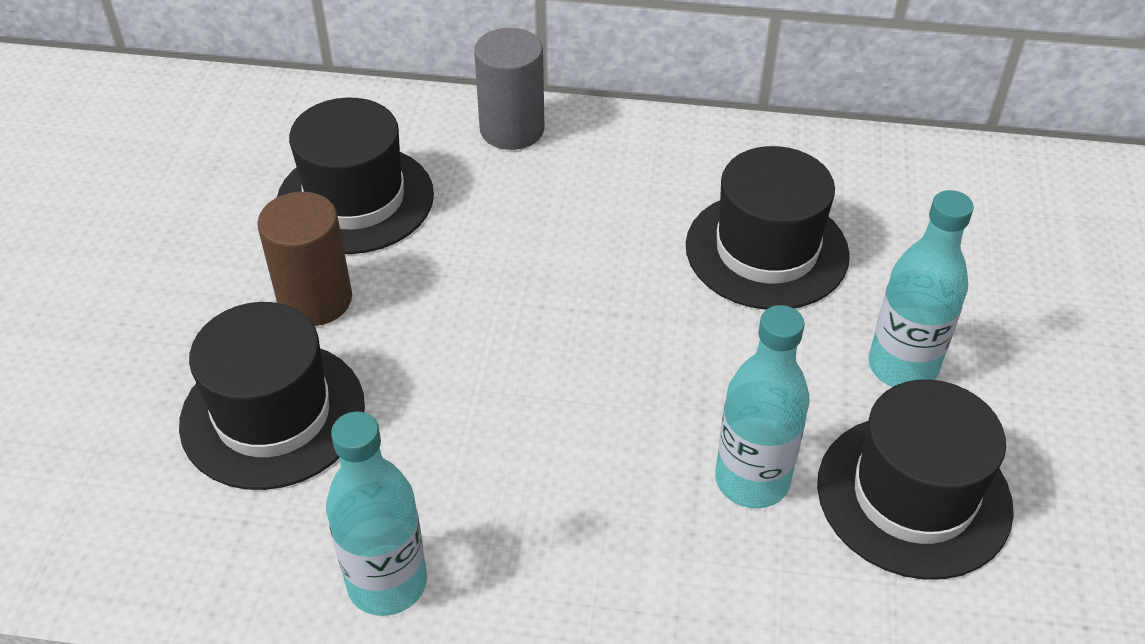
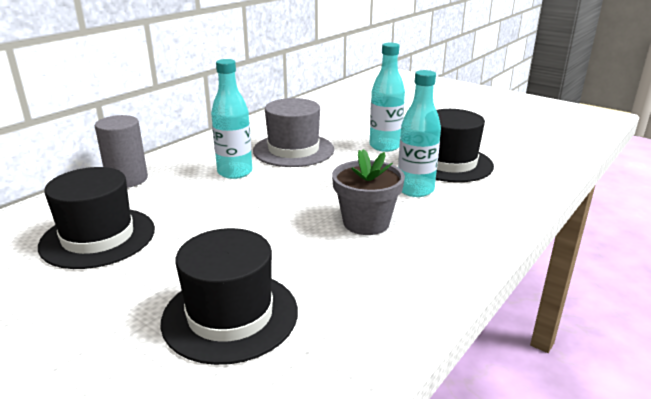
camera: 60 degrees left, 20 degrees down
(315, 300) = (157, 273): brown cylinder -> none
(387, 583) = (399, 306): turquoise bottle -> turquoise bottle (235, 172)
(585, 456) = (366, 223): none -> grey flower pot
(766, 250) = (293, 150): black hat -> grey hat

